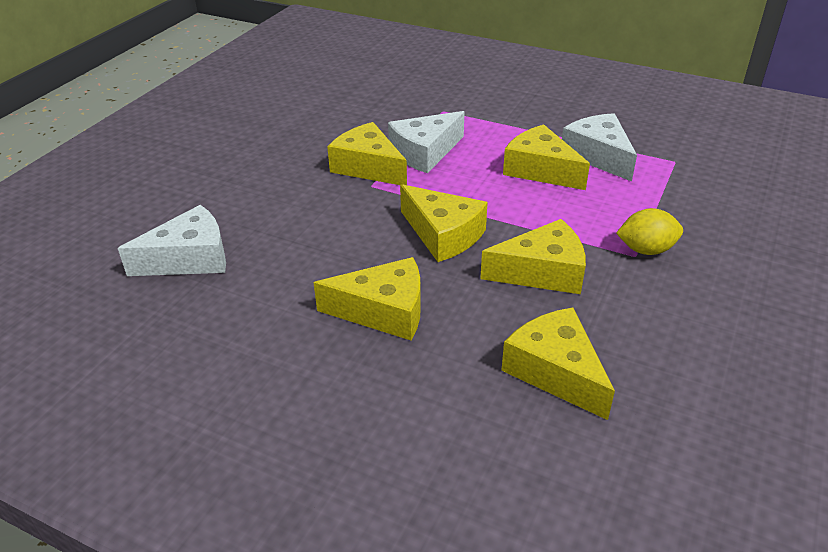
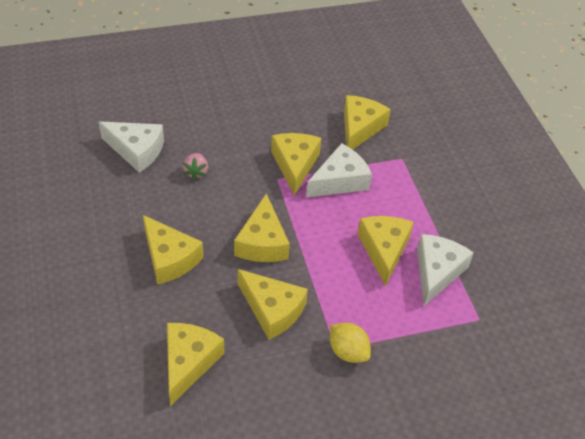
camera: 45 degrees right, 10 degrees up
(286, 231) = (196, 172): none -> pink strawberry
(376, 113) = (360, 128): none -> yellow cheese
(424, 153) = (340, 181): white cheese -> white cheese turned 135 degrees clockwise

